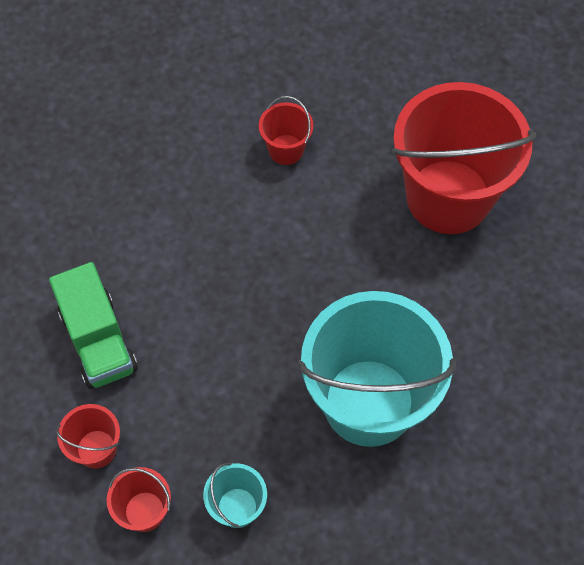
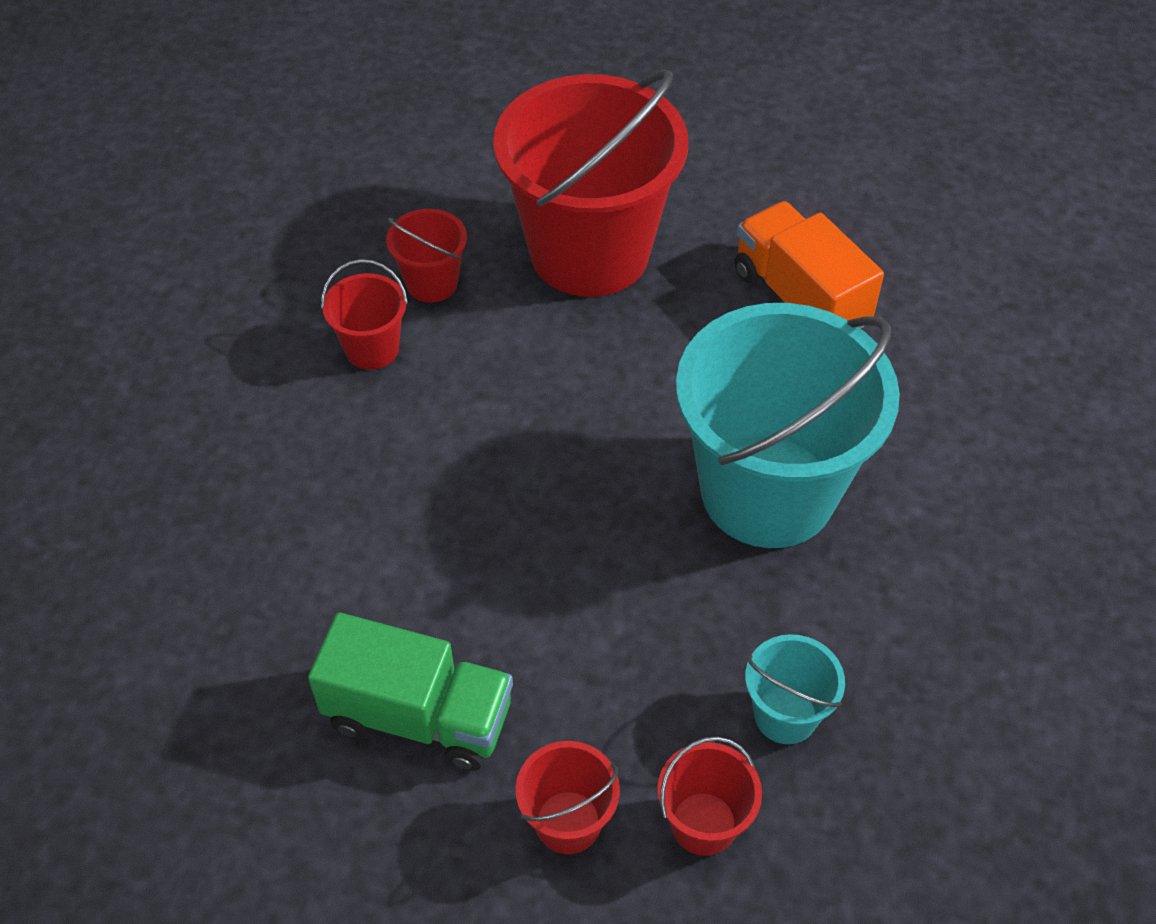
camera: 50 degrees left, 10 degrees down
(353, 141) = (432, 283): none -> red bucket
(520, 324) = (799, 298): none -> orange truck

